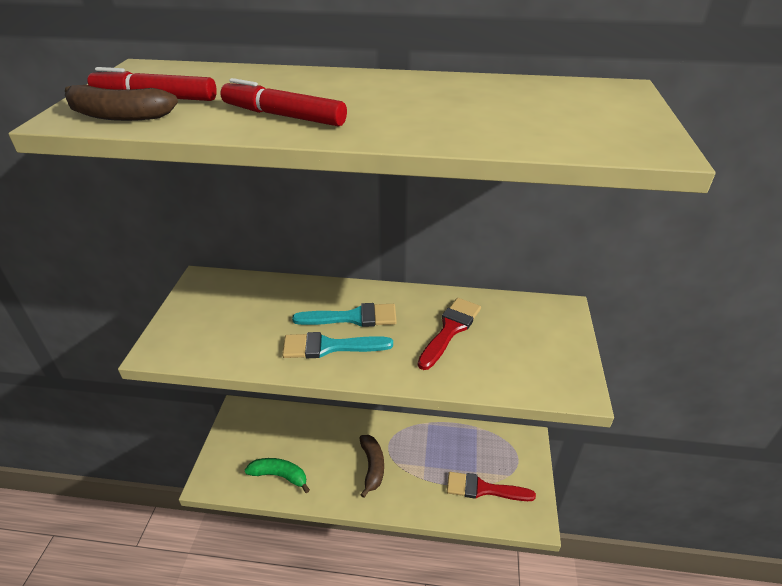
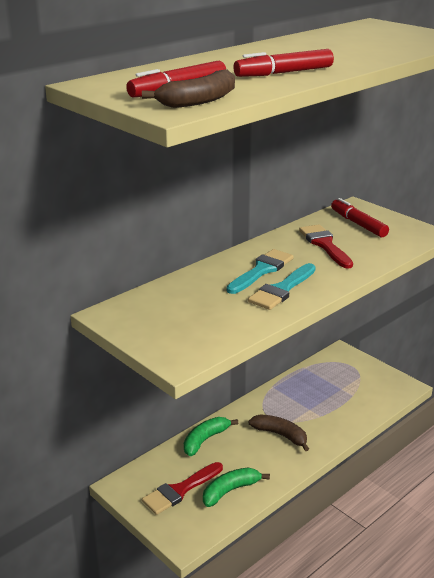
camera: 50 degrees left, 10 degrees down
(324, 424) = (205, 440): none -> green banana
(483, 489) = (359, 393): red brush -> red brush (180, 490)
(525, 329) = (358, 224): none -> red marker

